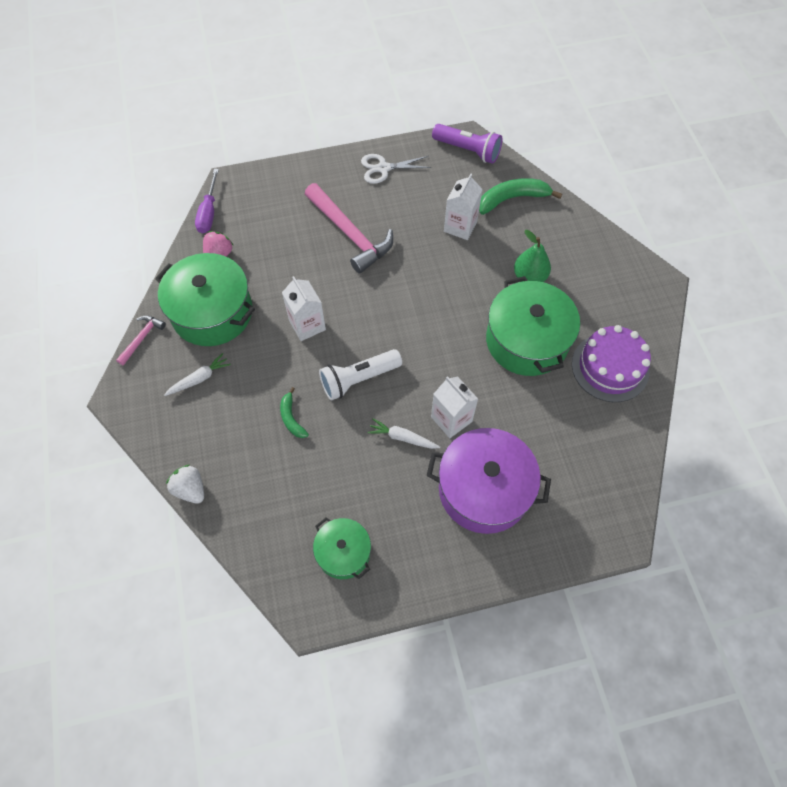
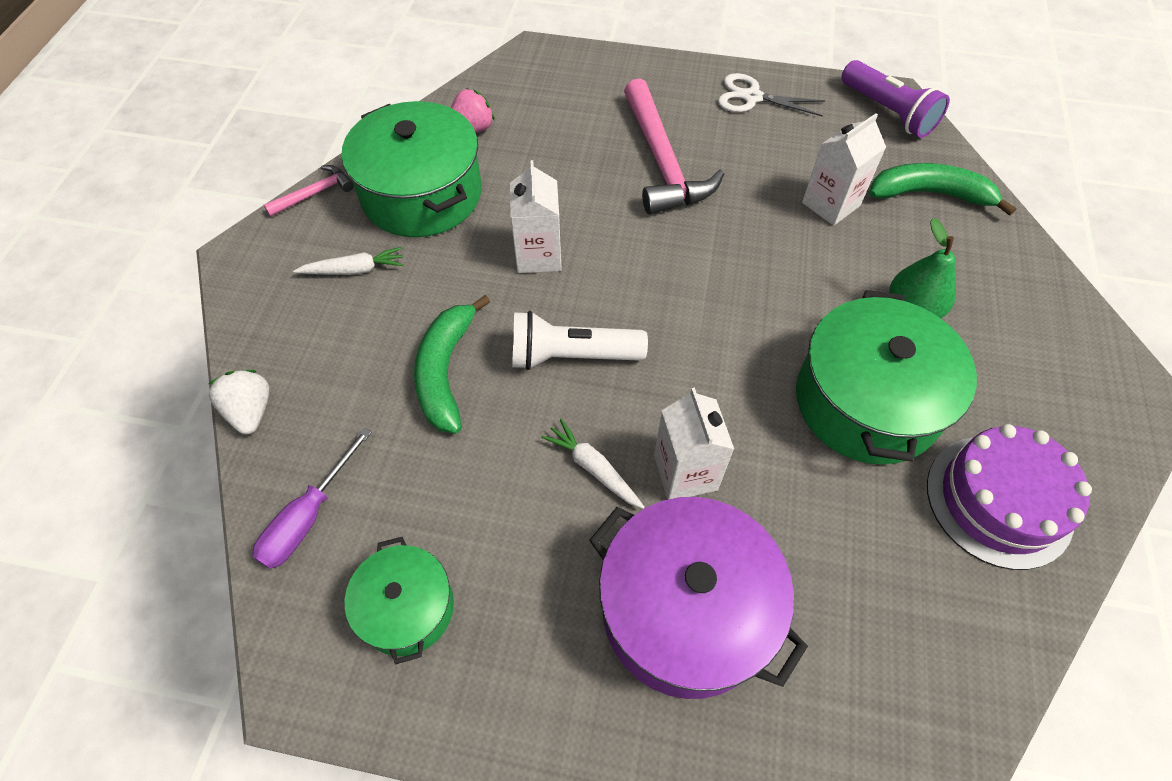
camera: 25 degrees right, 5 degrees down
(209, 212) = (489, 77): purple screwdriver -> purple screwdriver (308, 517)
(292, 418) = (446, 372): green banana -> green banana, size x1.75

